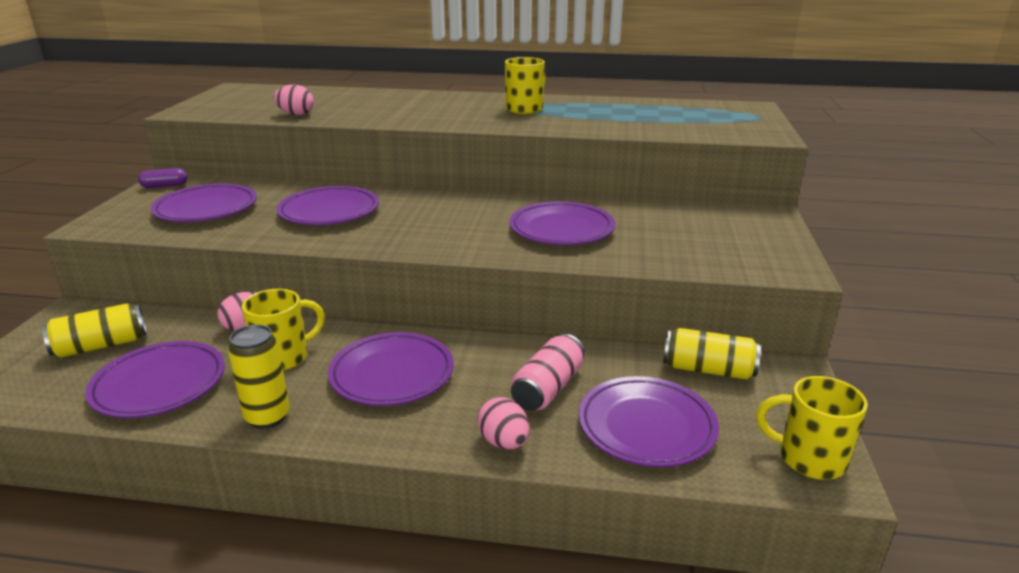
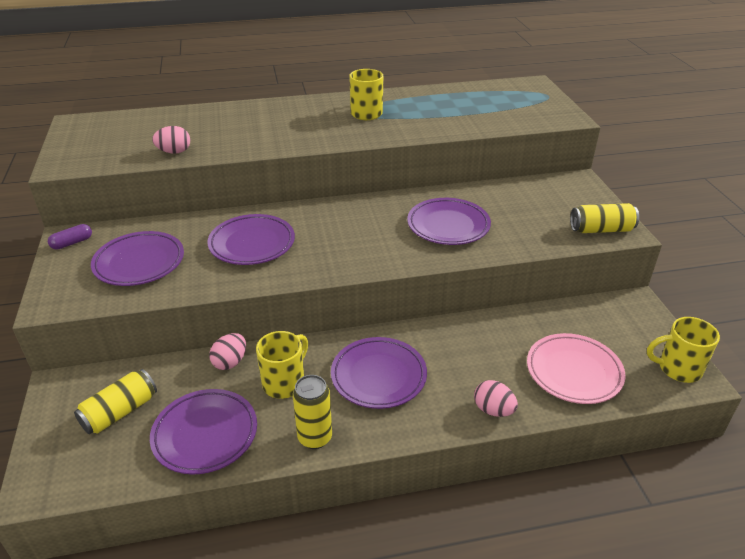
camera: 20 degrees left, 10 degrees up
(548, 388) = (493, 358): pink can -> none
(646, 427) = (573, 372): purple plate -> pink plate
(708, 369) = (585, 316): yellow can -> yellow can (601, 229)

